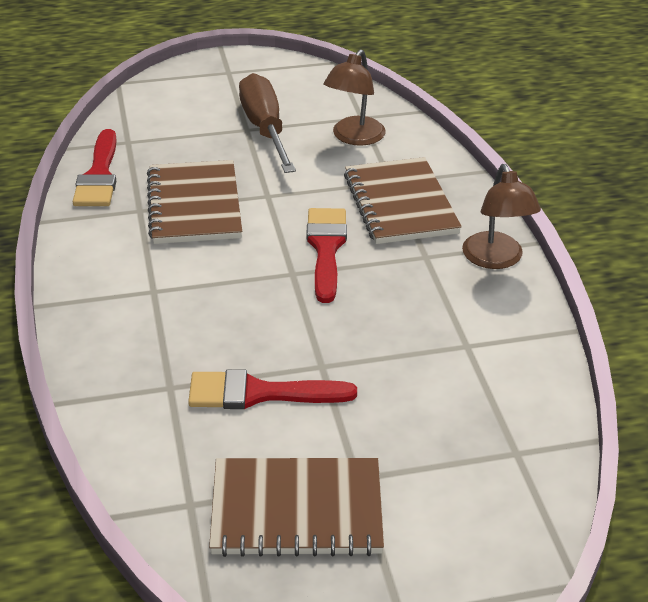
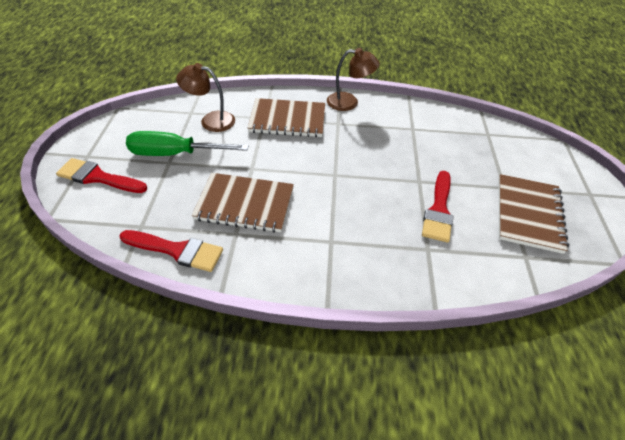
camera: 75 degrees left, 10 degrees up
(265, 129) = (175, 154): brown screwdriver -> green screwdriver
(326, 249) = (317, 156): red brush -> red brush (98, 177)
(354, 137) = (211, 120): brown lamp -> brown lamp turned 150 degrees clockwise

